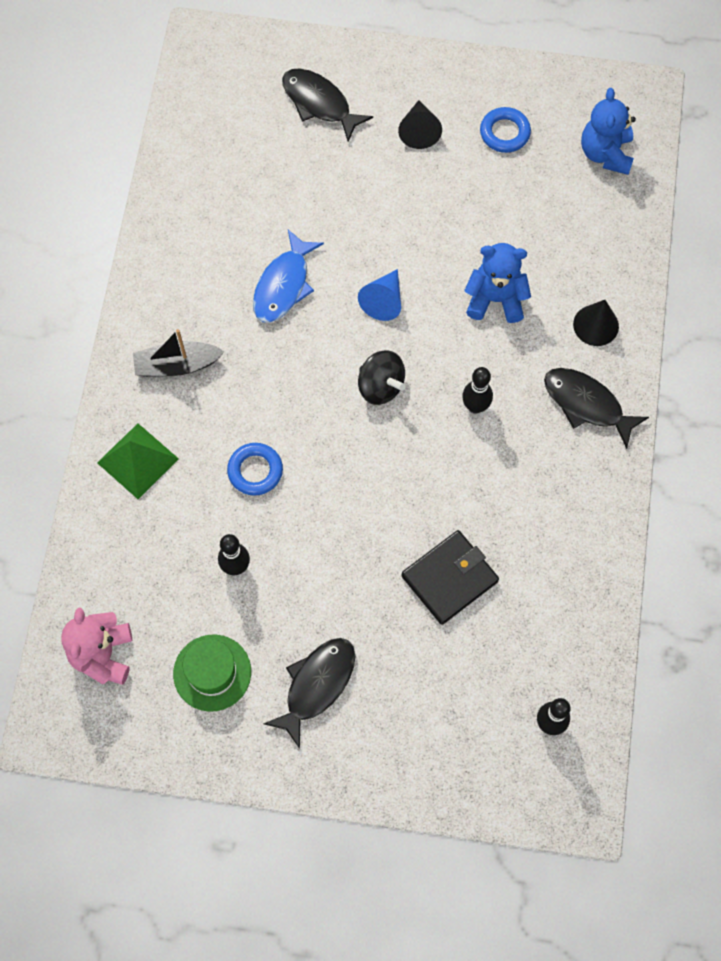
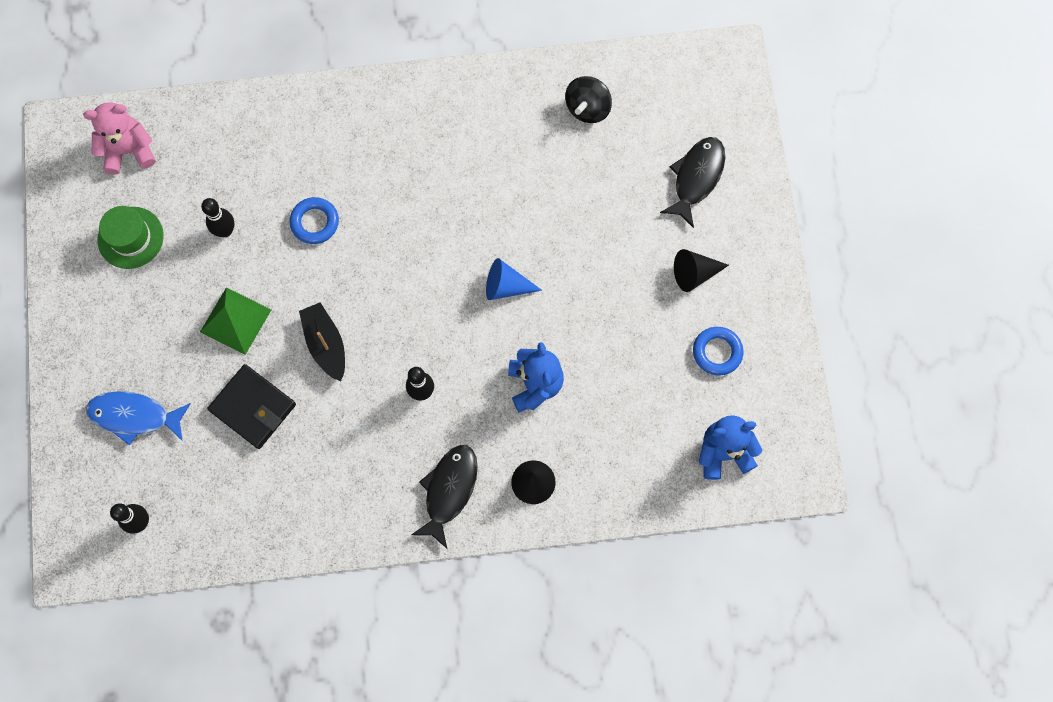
camera: 75 degrees right, 5 degrees up
(138, 461) = (302, 127): green pyramid -> green pyramid (235, 320)
(177, 365) = (397, 132): black boat -> black boat (325, 344)
(283, 285) = (498, 197): blue fish -> blue fish (134, 416)
(317, 685) = (136, 322): black fish -> none
(380, 386) = (420, 305): black spinning top -> black spinning top (587, 108)

